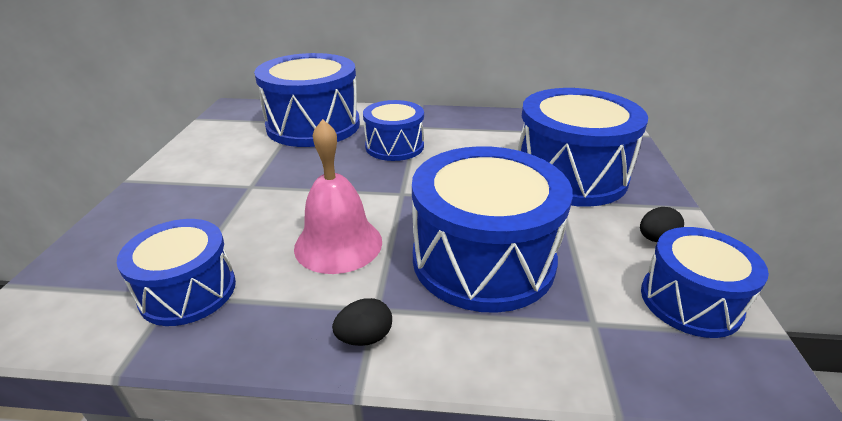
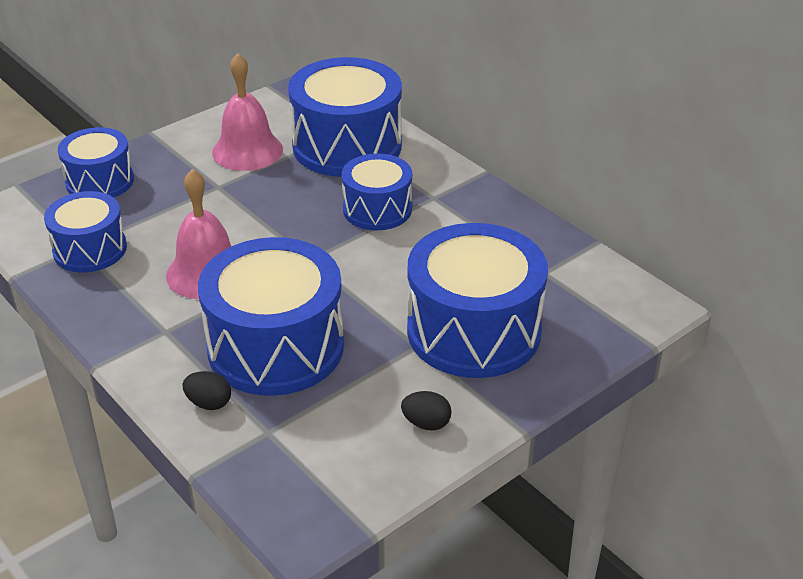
camera: 45 degrees right, 5 degrees up
(240, 156) = (247, 150): none -> pink bell
(364, 337) = (136, 342): black egg -> black egg (209, 403)
(690, 301) = (354, 470): blue drum -> blue drum (100, 181)

